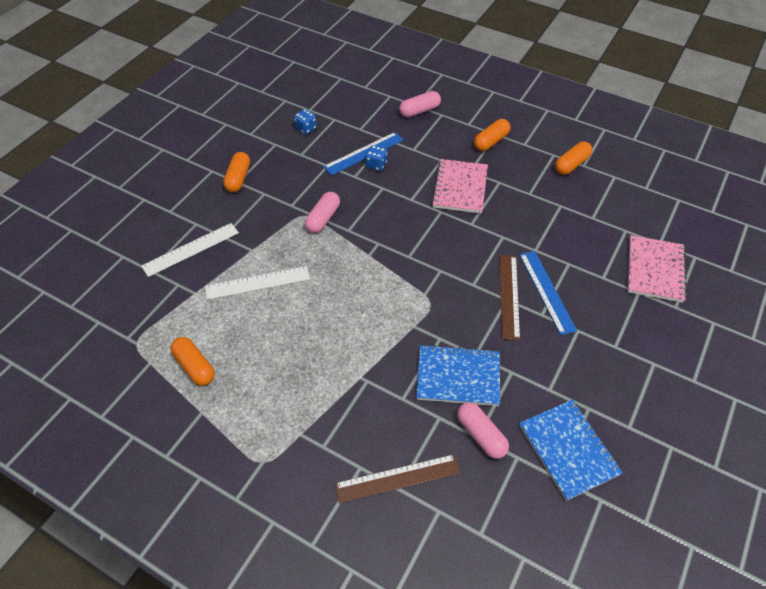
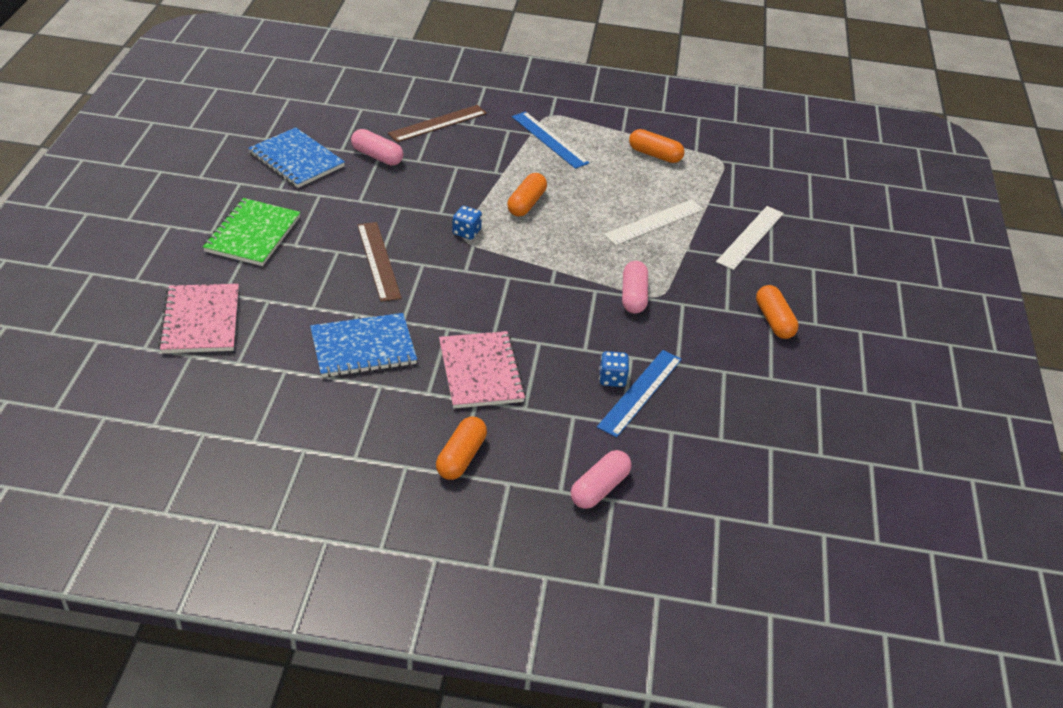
camera: 155 degrees right, 10 degrees down
(306, 128) = (749, 412): blue dice -> blue dice (466, 232)
(458, 377) = (411, 188): blue notebook -> blue notebook (363, 348)
(547, 291) = (335, 273): blue ruler -> blue ruler (549, 139)
(571, 164) = (324, 446): orange capsule -> orange capsule (526, 203)
(615, 351) = (253, 234): none -> green notebook

